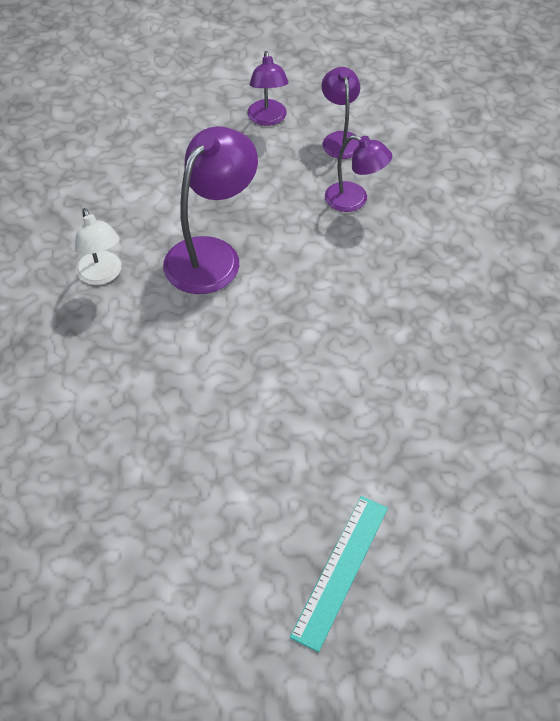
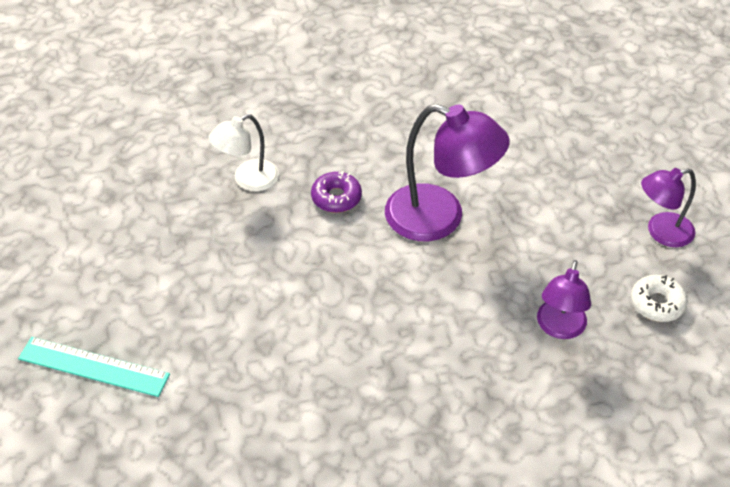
camera: 80 degrees right, 5 degrees down
(102, 275) = (391, 146): white lamp -> white lamp (248, 180)
(160, 330) = (336, 197): none -> purple donut
(340, 139) = (657, 303): purple lamp -> white donut

